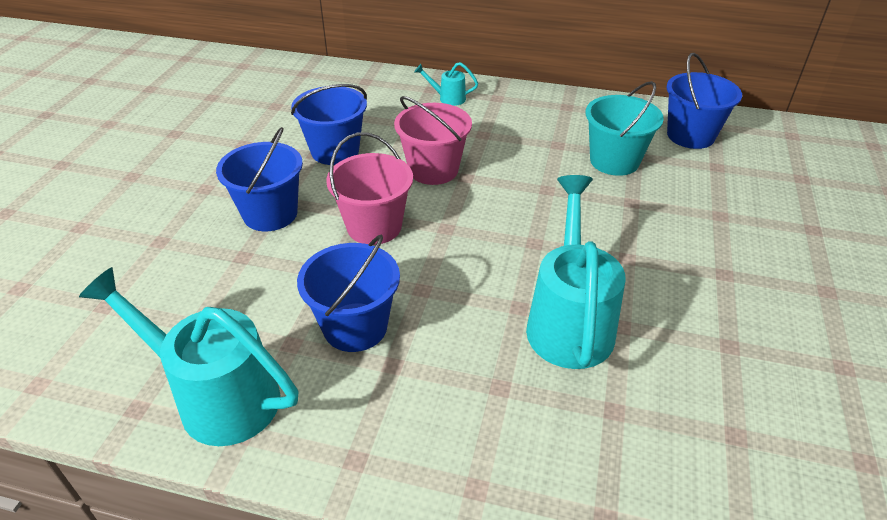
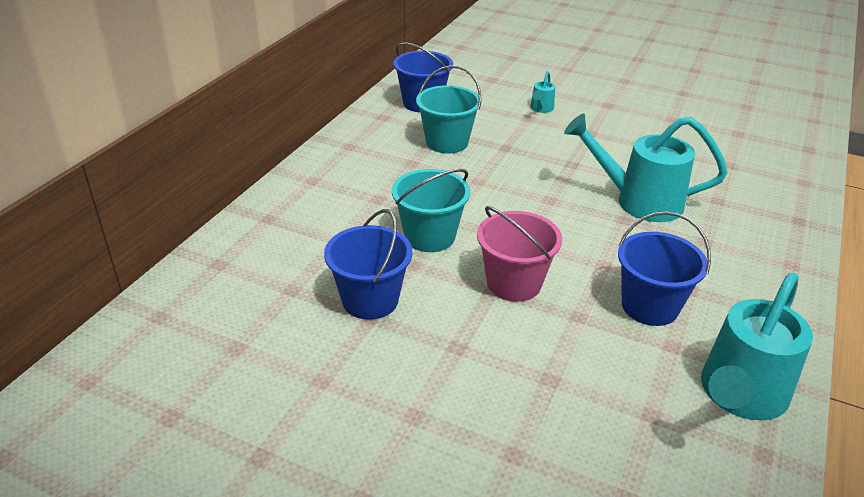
camera: 80 degrees left, 5 degrees down
(270, 214) = (479, 356): blue bucket -> none
(433, 170) = (429, 236): pink bucket -> turquoise bucket
(448, 98) = (296, 209): turquoise watering can -> turquoise watering can (541, 109)

